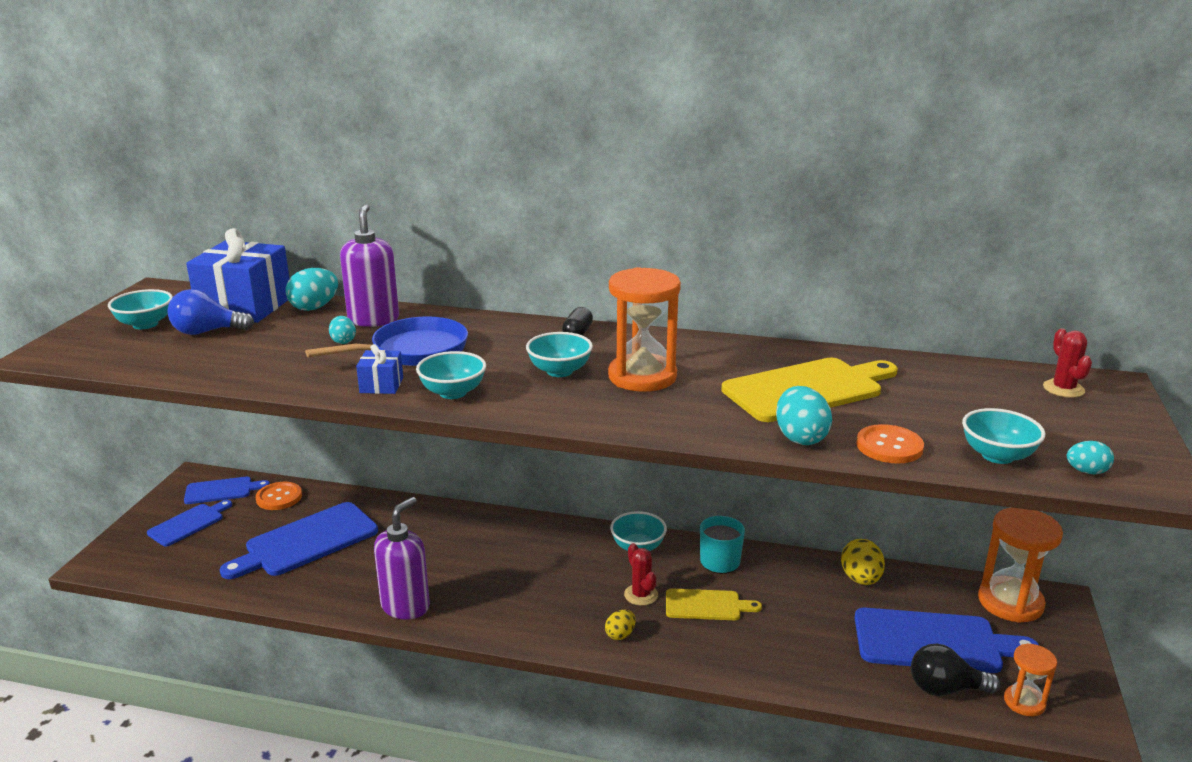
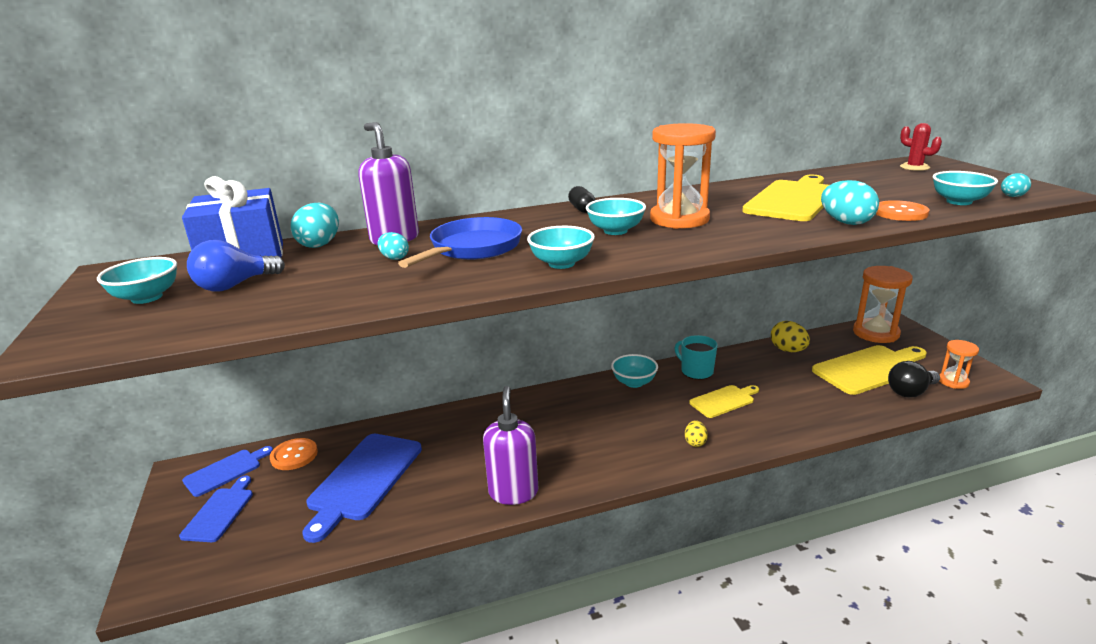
camera: 30 degrees left, 0 degrees up
(381, 385) = (490, 275): blue gift -> none
(641, 595) = (675, 411): red cactus -> none
(933, 641) = (870, 369): blue cutting board -> yellow cutting board

